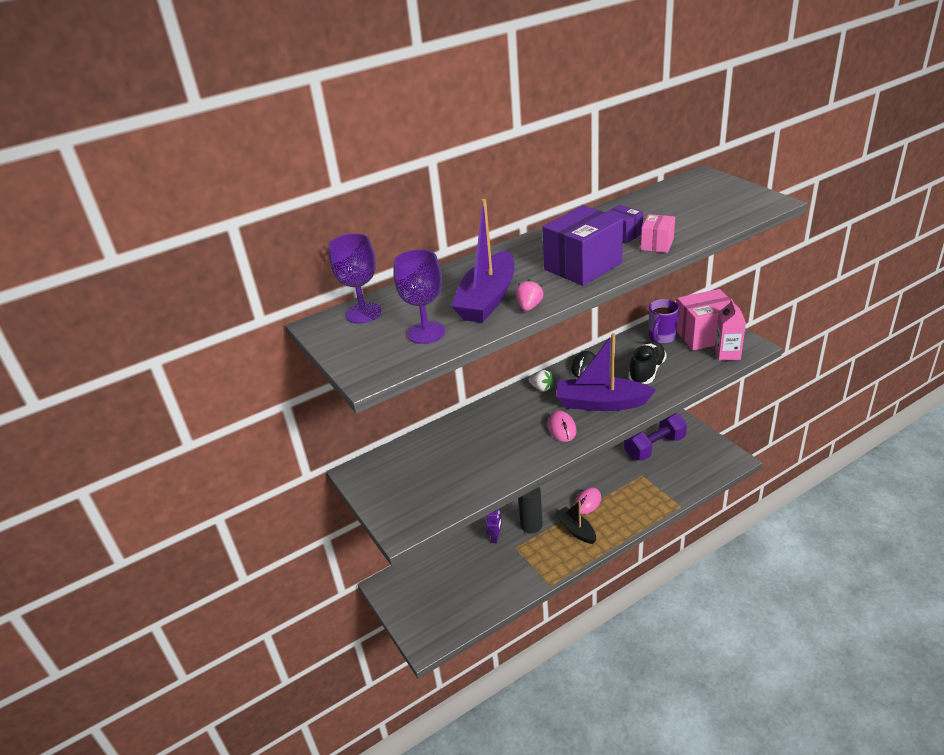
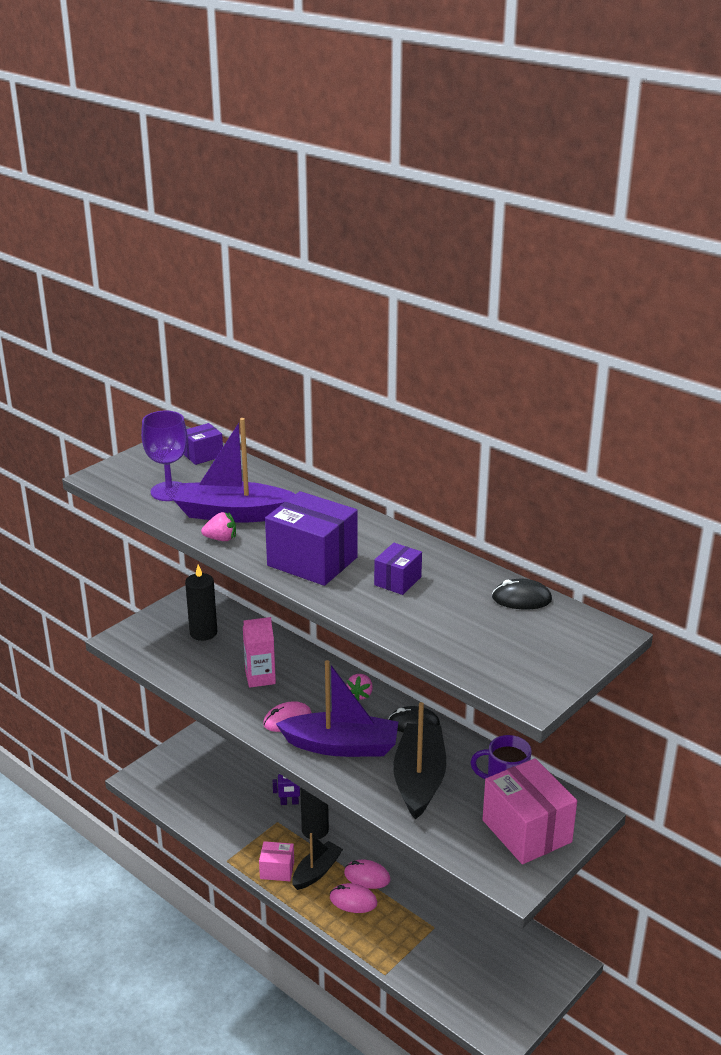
camera: 70 degrees right, 5 degrees down
(363, 313) = (203, 455): purple goblet -> purple box
(418, 470) = (203, 633): none -> black candle
(541, 388) = (360, 694): white strawberry -> pink strawberry
(601, 403) = (341, 746): purple boat -> purple boat turned 105 degrees clockwise
(610, 513) = (353, 900): none -> pink mouse
(646, 371) = (419, 779): black shoe -> black boat
(655, 447) = (497, 936): purple dumbbell -> none
(656, 196) = (521, 599): none -> black mouse
(657, 244) = (376, 607): pink box -> pink box (277, 870)
(727, 354) = (485, 856): pink carton -> pink carton (260, 677)

